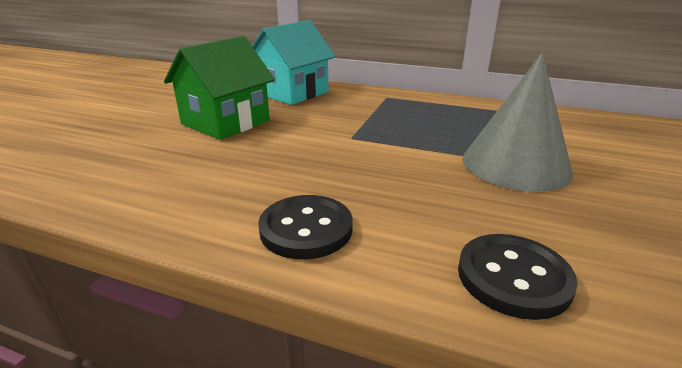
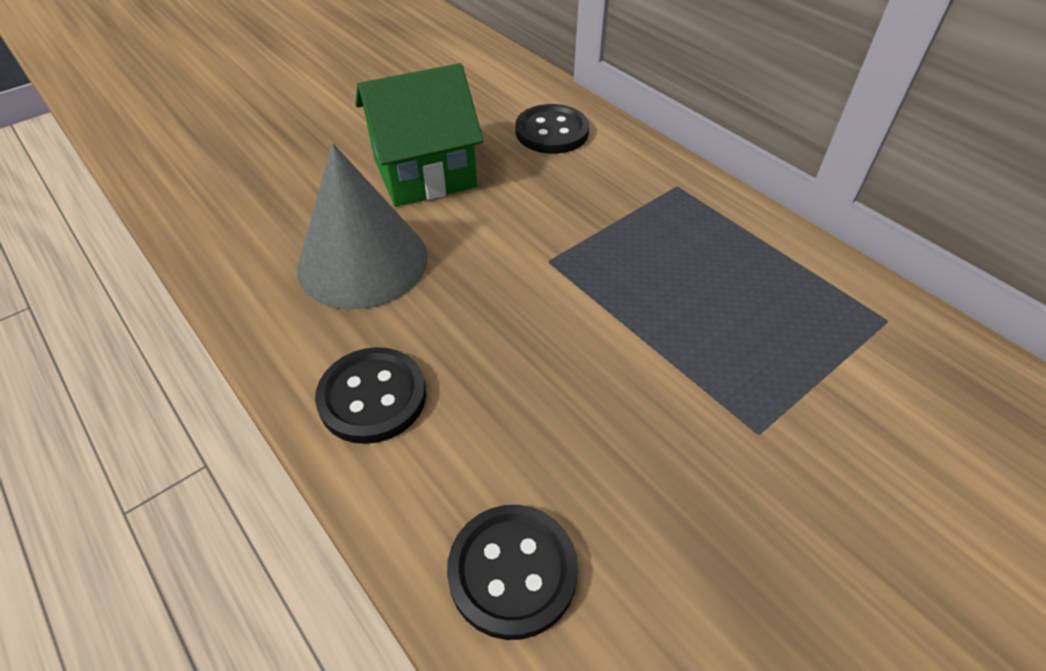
camera: 30 degrees right, 20 degrees up
(292, 93) = (552, 132): turquoise house -> black button
(515, 165) = (714, 406): grey cone -> grey cone (363, 261)

